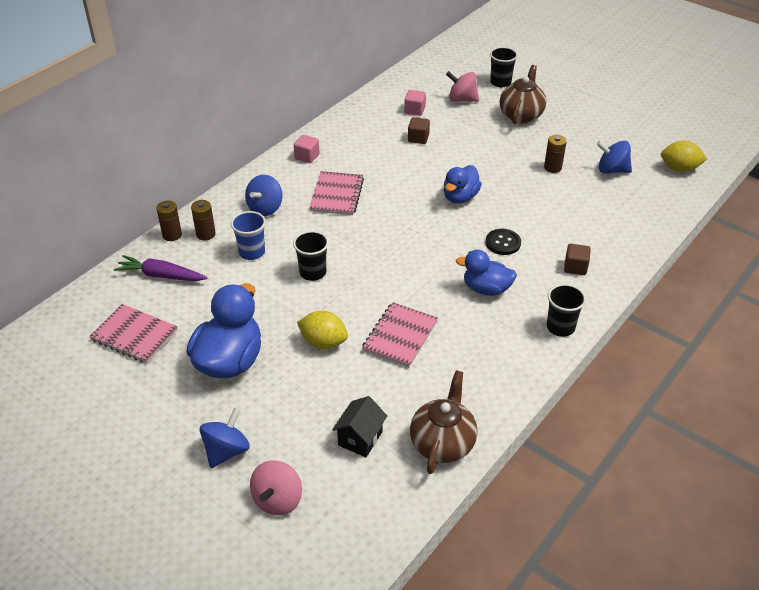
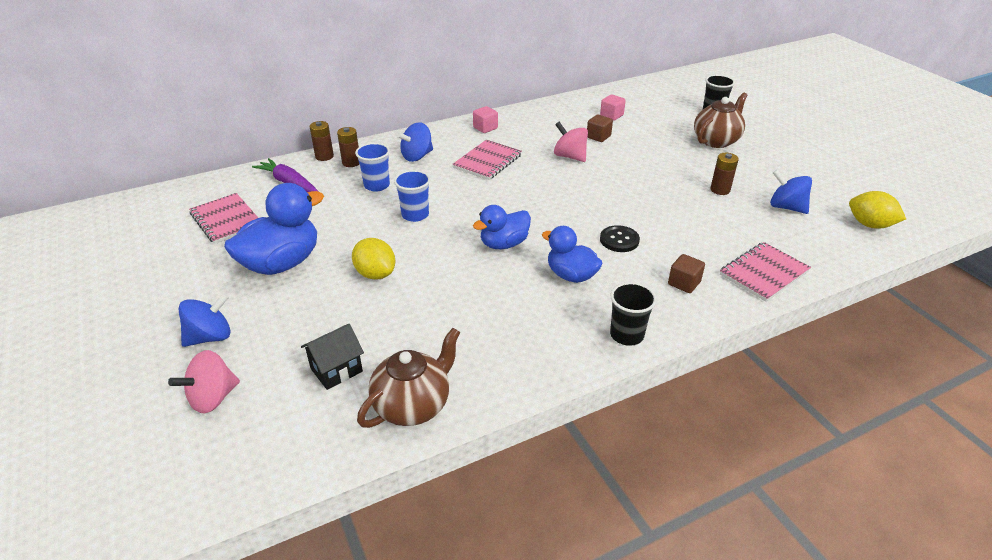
camera: 25 degrees right, 5 degrees down
(313, 272) = (415, 215): black cup -> blue cup
(400, 336) = (451, 291): pink notebook -> pink notebook (763, 273)
(460, 197) = (604, 191): blue duck -> blue duck (504, 244)
(462, 99) = (664, 117): pink spinning top -> pink spinning top (570, 156)

